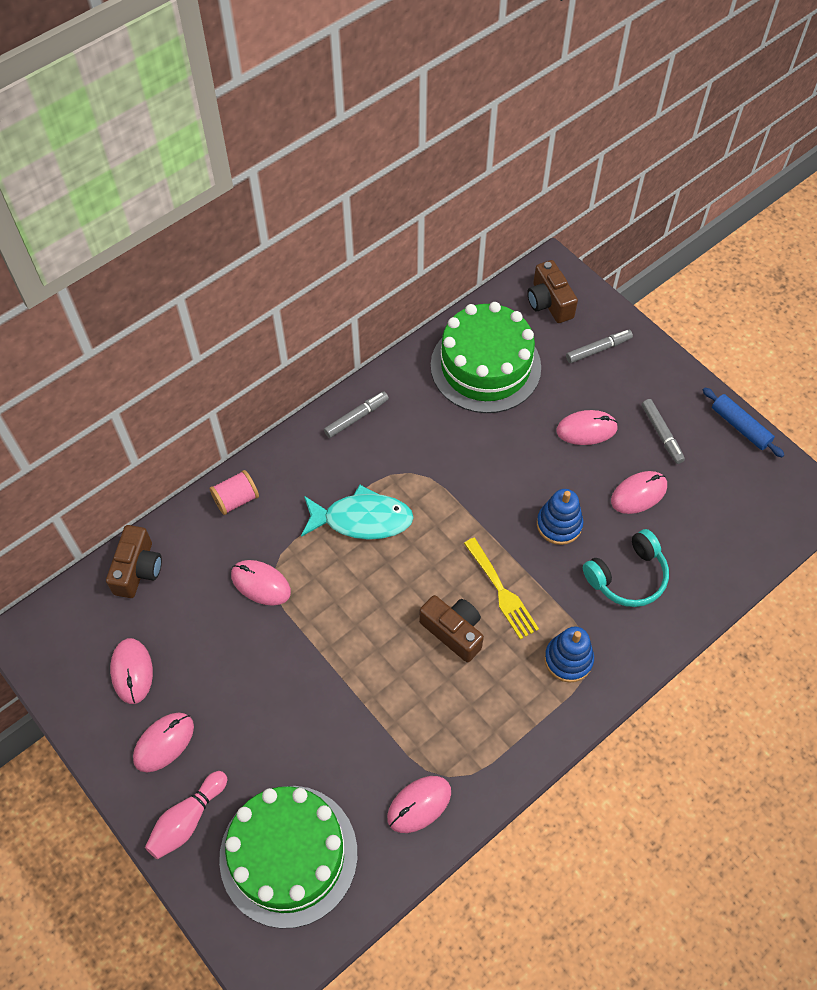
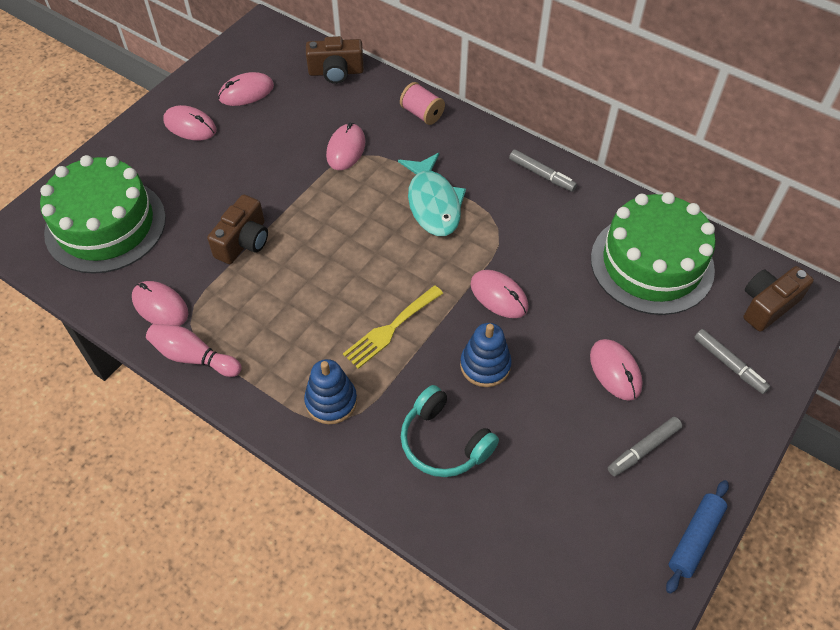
camera: 75 degrees right, 5 degrees down
(187, 820) = (128, 156): pink bowling pin -> pink bowling pin (193, 357)
(453, 632) = (336, 297): brown camera -> brown camera (243, 242)
(638, 494) = (553, 437): pink mouse -> pink mouse (499, 296)

